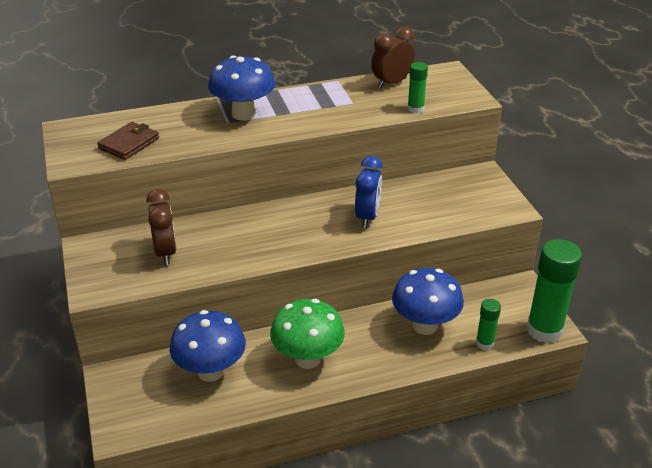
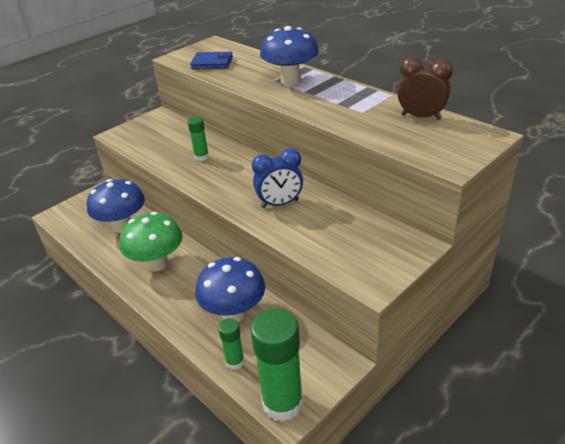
camera: 65 degrees right, 0 degrees up
(129, 143) = (212, 63): brown wallet -> blue wallet
(165, 252) = (169, 141): brown clock -> none
(415, 109) = (389, 141): green glue stick -> green glue stick (201, 157)

